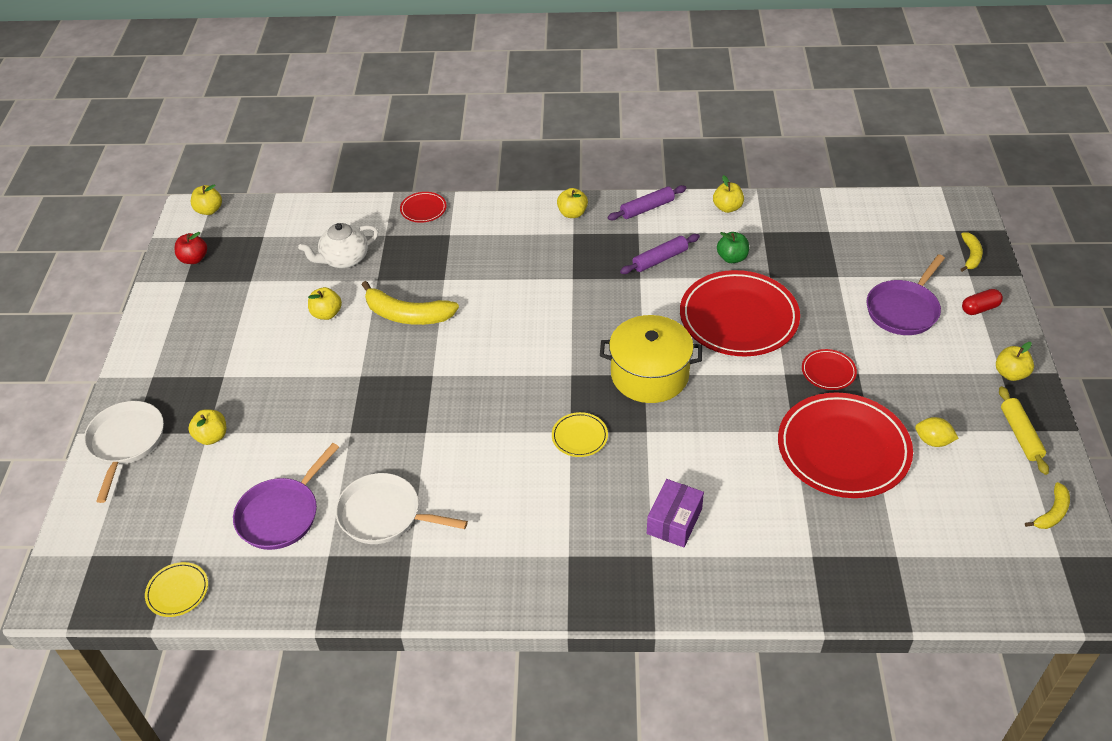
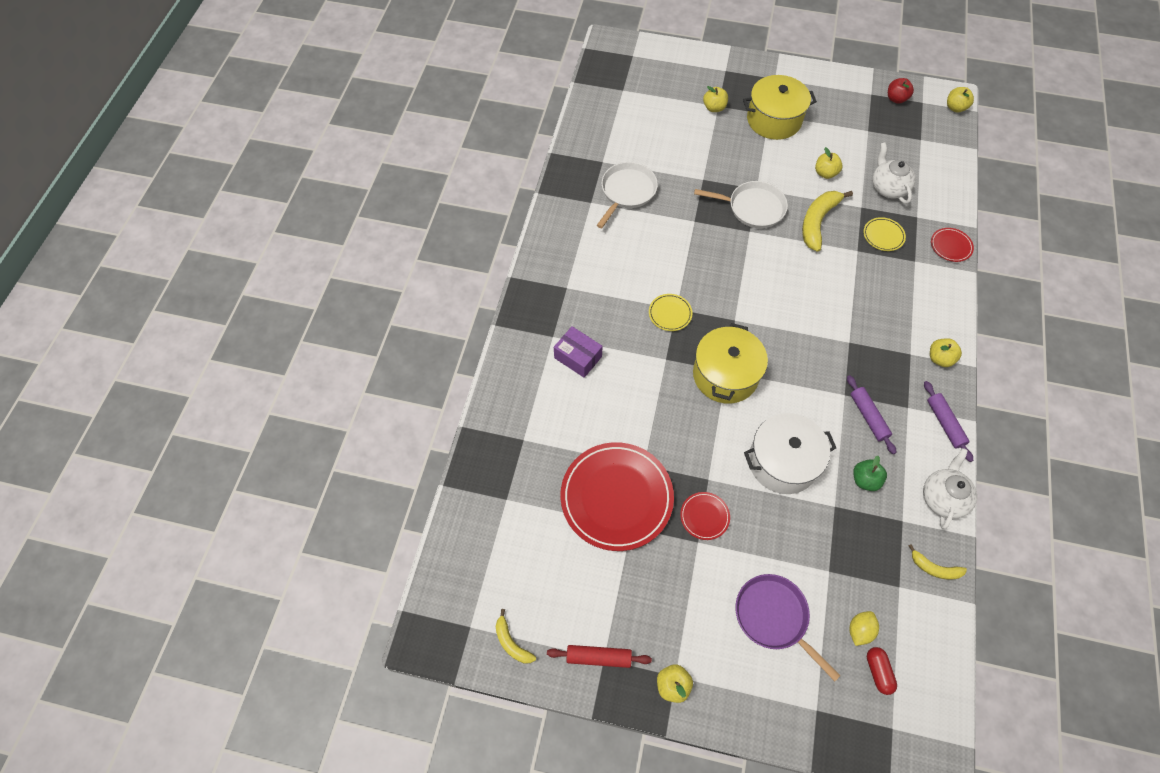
camera: 100 degrees right, 15 degrees up
(126, 442) = (718, 67): white pan -> white pan (753, 208)
(177, 591) = (596, 92): yellow plate -> yellow plate (883, 236)
(234, 370) = (774, 120): none -> yellow pot
(281, 515) = (640, 140): purple pan -> none
(727, 208) = (942, 497): yellow apple -> white teapot
(738, 318) = (782, 462): red plate -> white pot
(933, 441) = (609, 575): yellow lemon -> yellow lemon (859, 630)
(971, 256) = (848, 726): yellow banana -> yellow banana (934, 568)
(979, 308) = (765, 697): red capsule -> red capsule (878, 672)
(1020, 435) = (598, 657): yellow rolling pin -> red rolling pin

